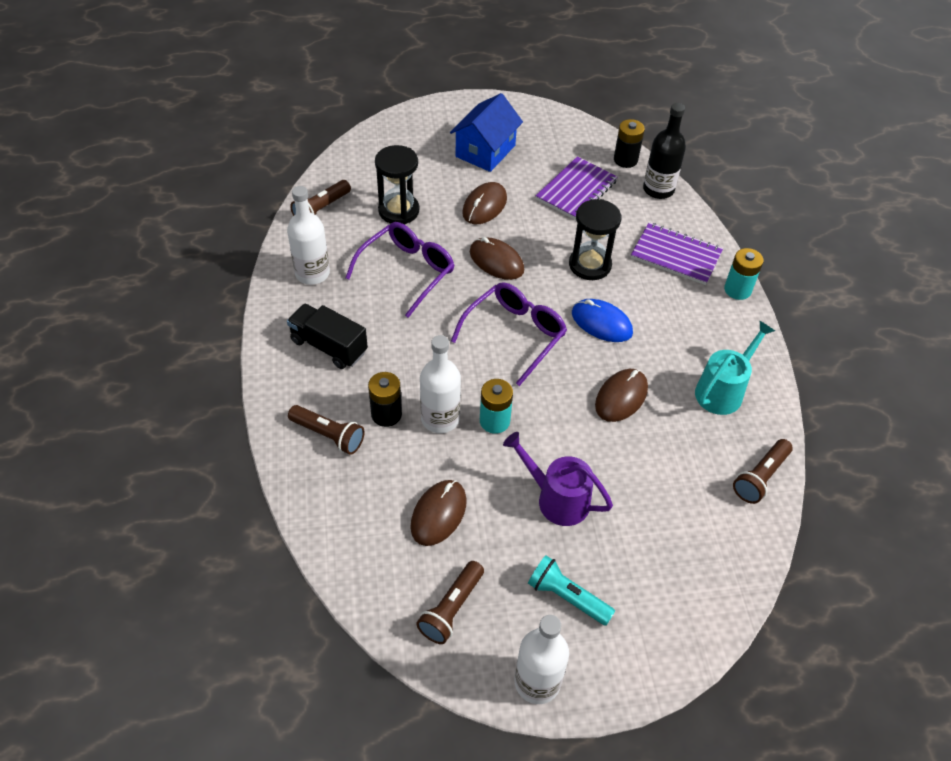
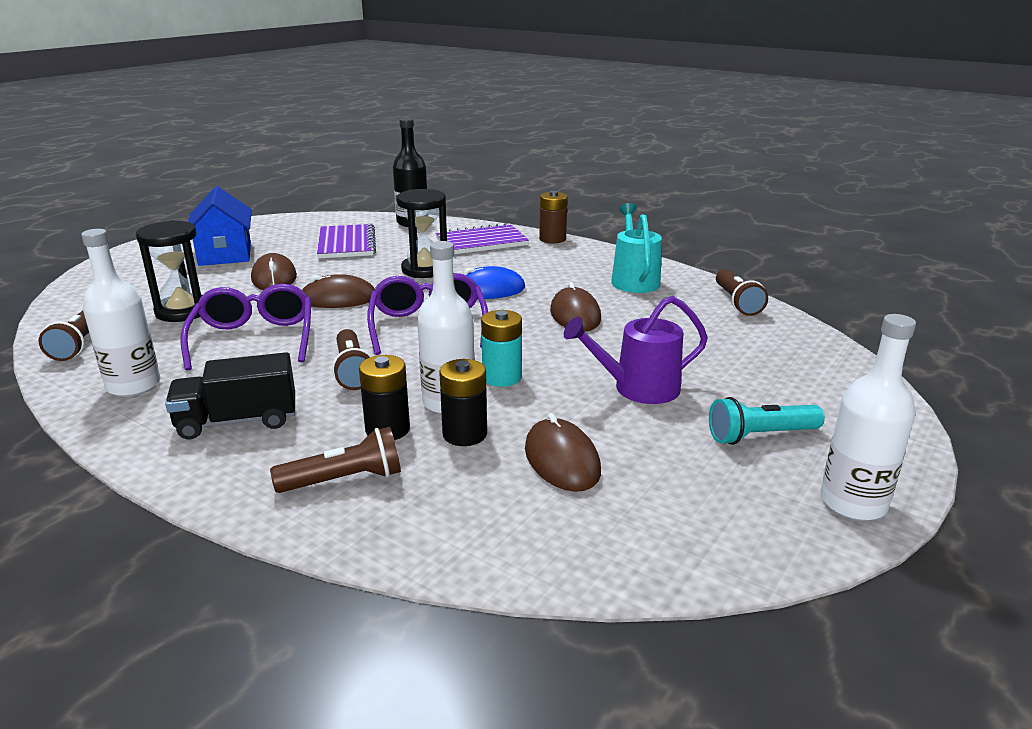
camera: 45 degrees left, 25 degrees down
(451, 608) = (697, 512): brown flashlight -> brown flashlight (352, 371)
(625, 160) = (362, 220): black battery -> black battery (464, 434)
(737, 290) = (552, 239): turquoise battery -> brown battery

